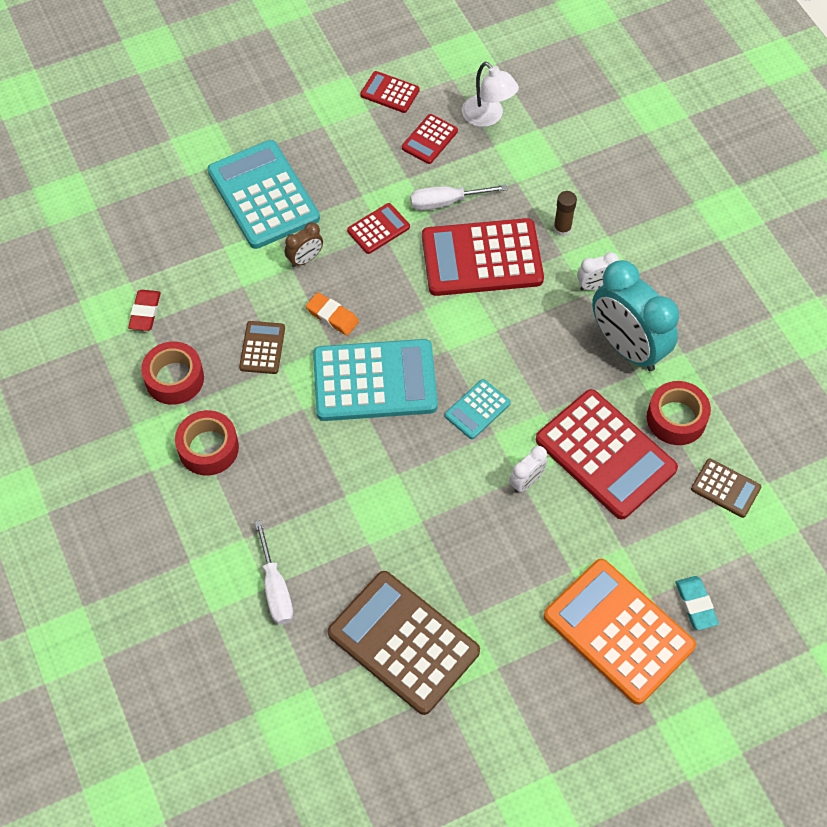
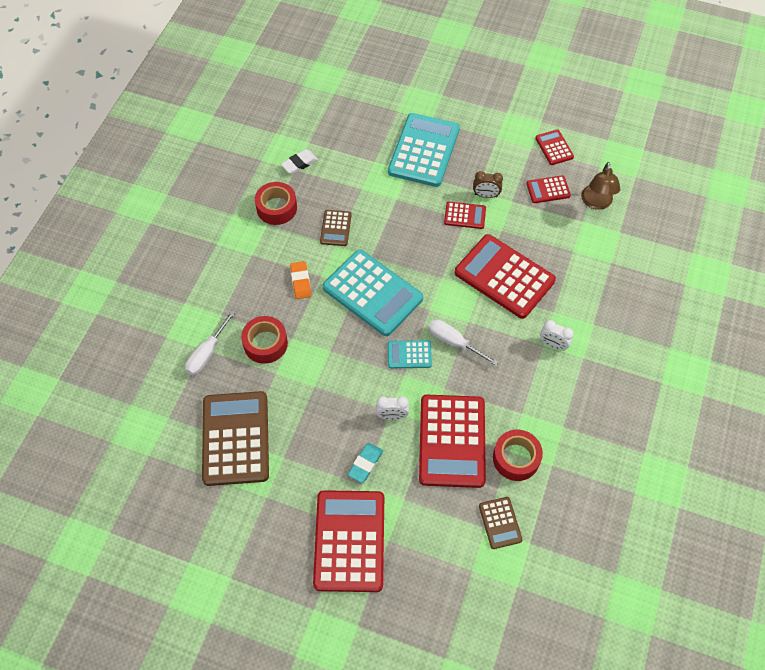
camera: 45 degrees right, 0 degrees up
(145, 312) = (299, 163): red eraser -> white eraser
(208, 448) = (254, 256): red tape -> red tape (265, 343)
(262, 348) = (335, 228): brown calculator -> brown calculator turned 135 degrees clockwise
(305, 259) = (408, 200): brown clock -> brown clock (486, 195)
(332, 316) = (389, 241): orange eraser -> orange eraser (301, 282)
(446, 202) = (519, 231): white screwdriver -> white screwdriver (454, 342)
(488, 117) = (596, 203): white lamp -> brown lamp
(562, 228) = (570, 298): brown glue stick -> none
(618, 631) = (349, 541): orange calculator -> red calculator
(627, 347) = (532, 394): turquoise clock -> none
(695, 604) = (408, 569): turquoise eraser -> turquoise eraser (365, 464)

